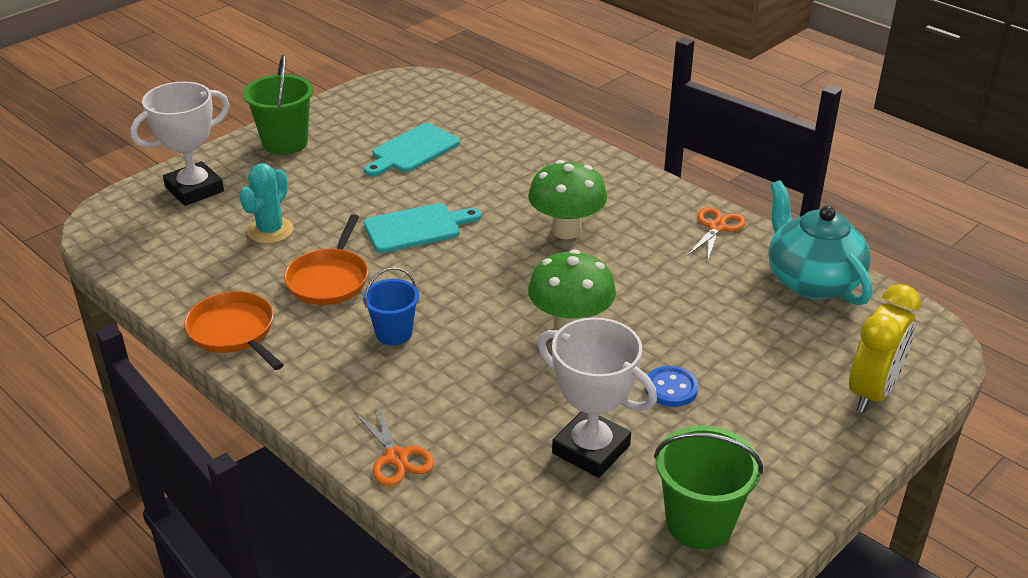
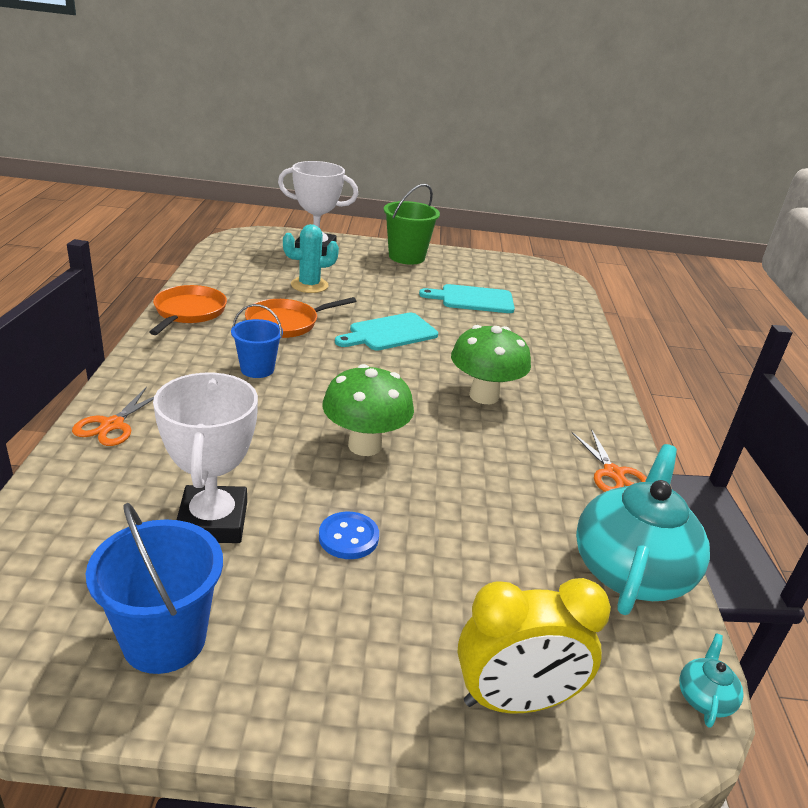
camera: 45 degrees right, 5 degrees down
(417, 228) = (389, 333): turquoise cutting board -> turquoise cutting board turned 120 degrees clockwise
(699, 523) = (164, 639): green bucket -> blue bucket
(717, 227) = (613, 473): orange scissors -> orange scissors turned 90 degrees clockwise
(926, 318) = (704, 697): none -> turquoise teapot

